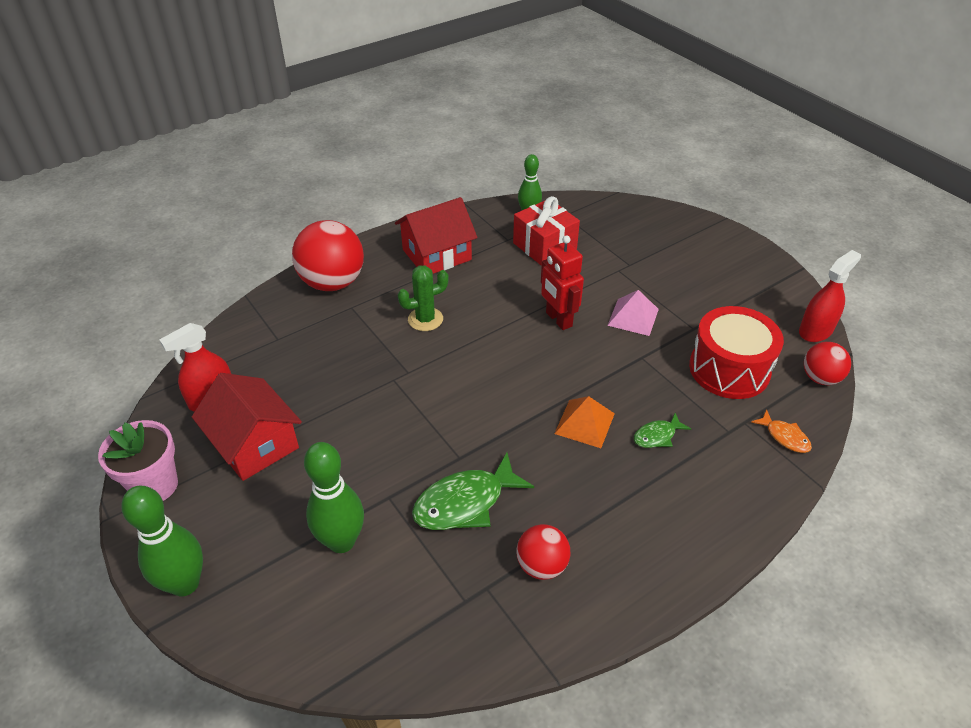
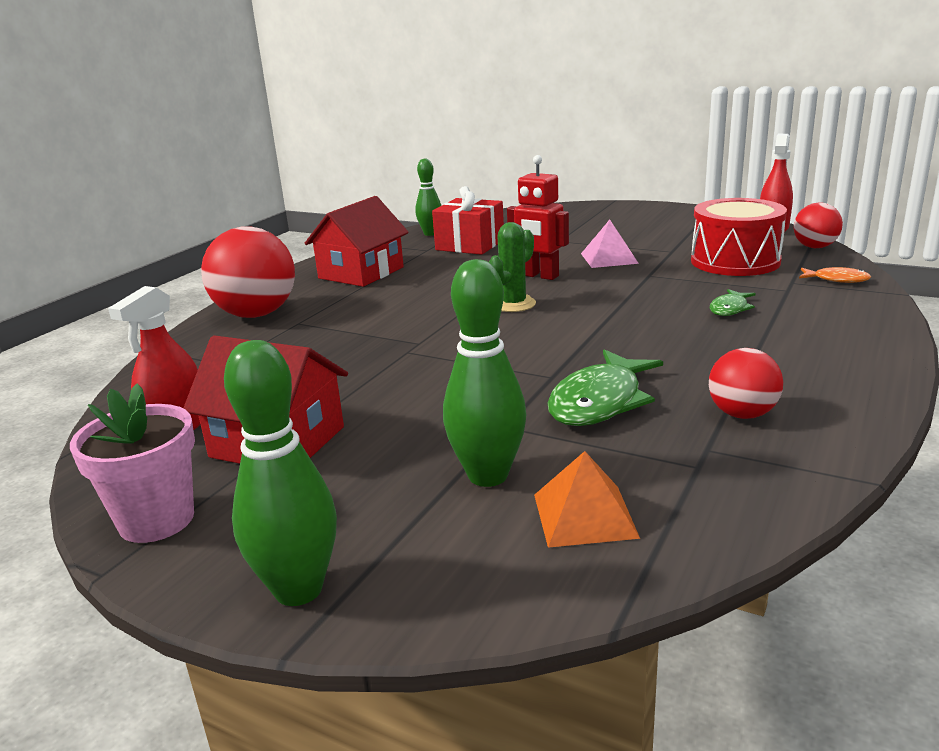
camera: 25 degrees left, 20 degrees down
(425, 319) = (397, 309): green cactus -> green cactus (513, 304)
(584, 423) = (651, 321): orange pyramid -> orange pyramid (584, 515)

